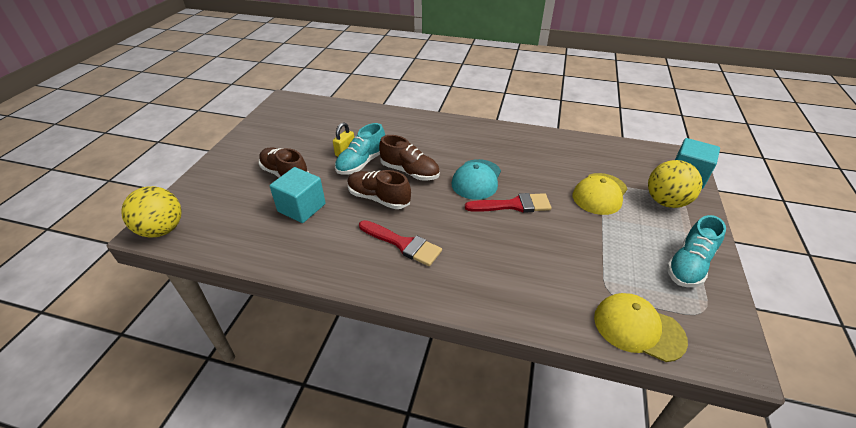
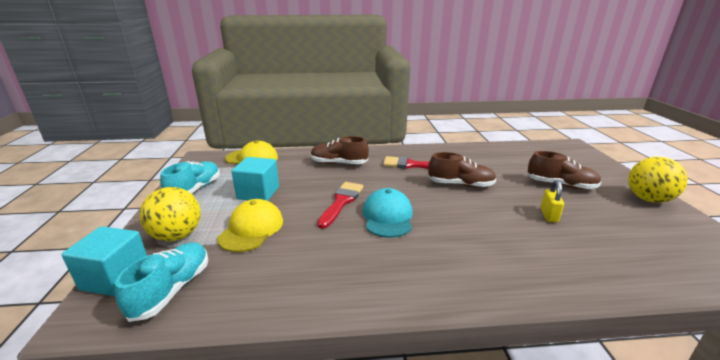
camera: 160 degrees right, 15 degrees down
(162, 230) = (566, 146): yellow ball -> yellow ball (648, 199)
(301, 208) = (507, 169): turquoise cube -> turquoise cube (258, 193)
(362, 163) = (515, 208): turquoise shoe -> turquoise shoe (172, 289)
(410, 172) = (459, 210): brown shoe -> brown shoe (338, 163)
(513, 205) = (341, 202): red brush -> red brush turned 135 degrees clockwise

